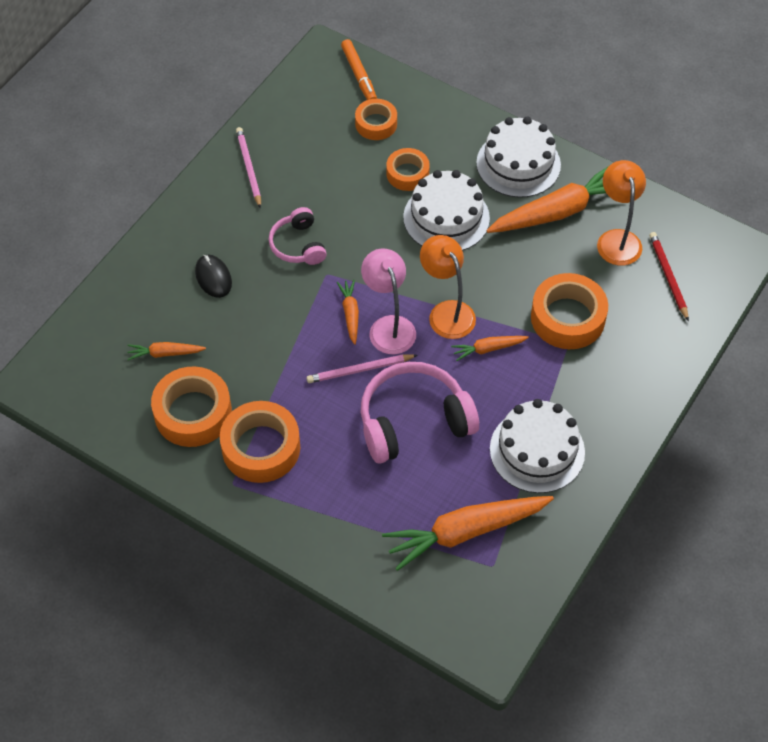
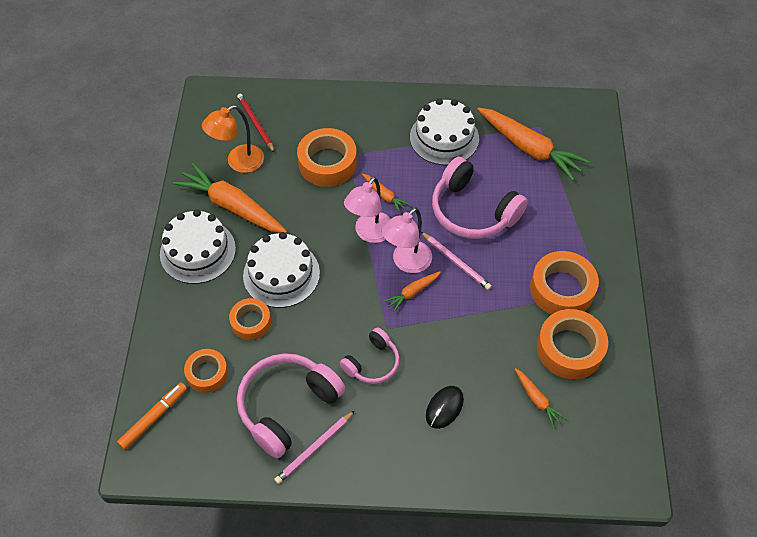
camera: 120 degrees left, 0 degrees up
(302, 166) = (287, 406): none -> pink headphones
(447, 312) = (369, 233): orange lamp -> pink lamp
(668, 276) = (255, 123): red pencil -> red pencil turned 105 degrees clockwise

